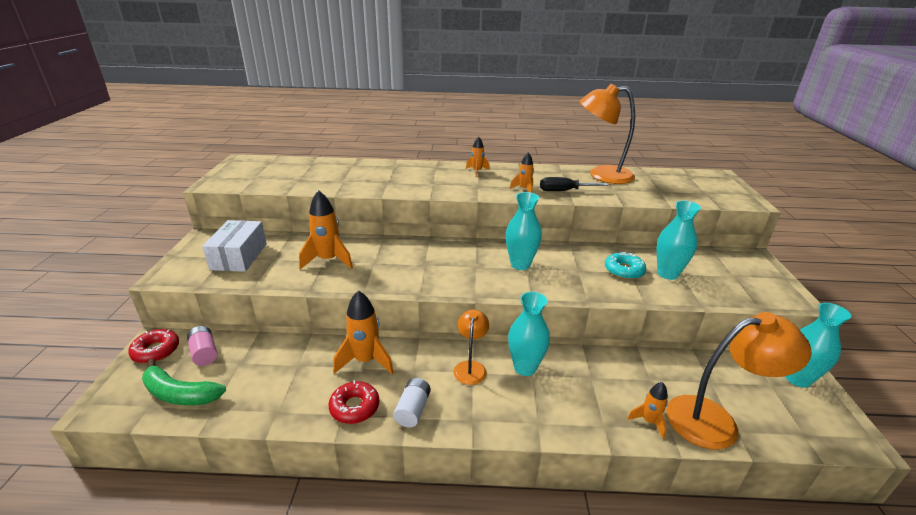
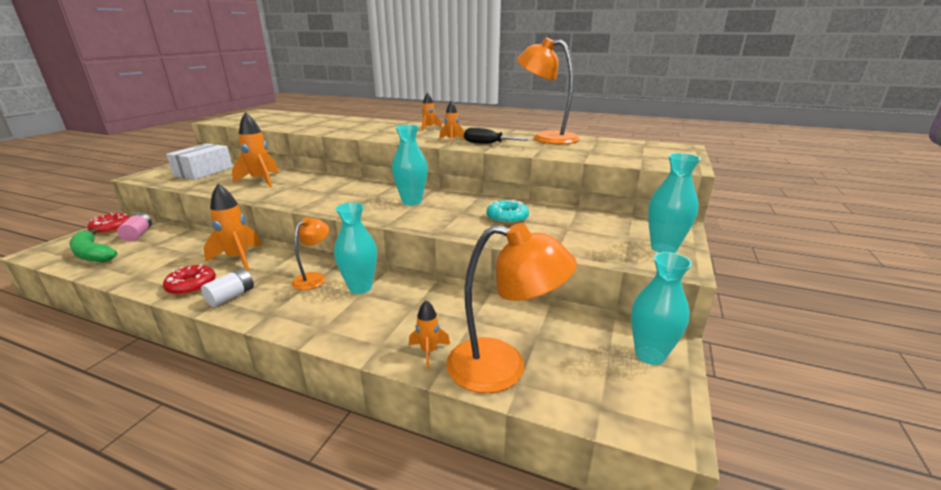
camera: 20 degrees right, 5 degrees down
(667, 274) = (551, 226): turquoise vase -> turquoise vase (663, 248)

